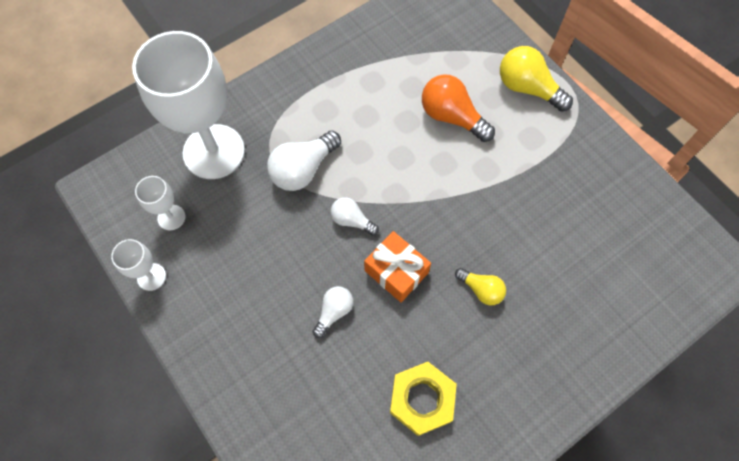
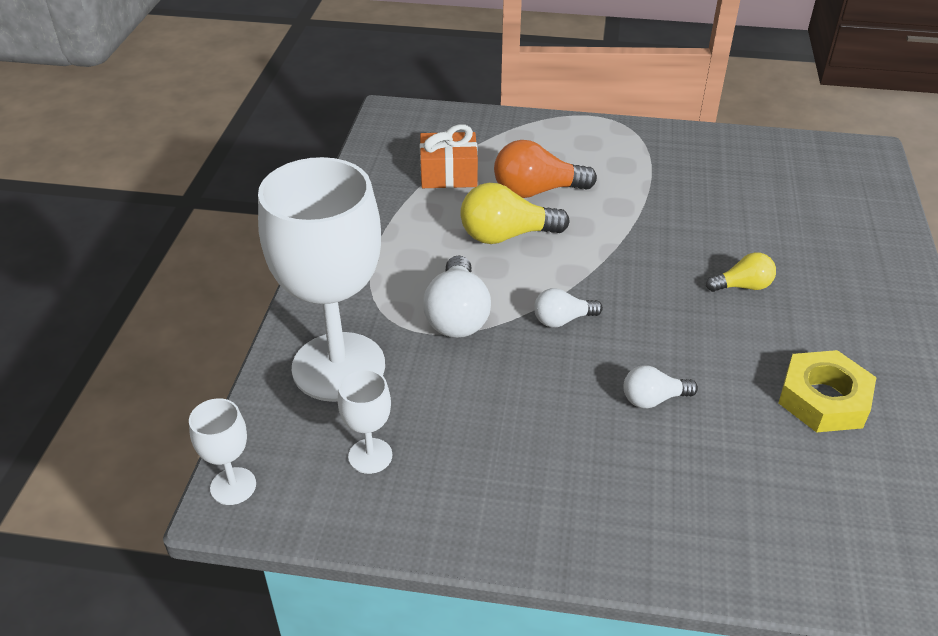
camera: 45 degrees left, 25 degrees down
(151, 277) = (424, 526): white goblet -> white goblet (233, 486)
(334, 312) = (653, 399): white light bulb -> white light bulb turned 90 degrees counterclockwise
(396, 271) = (658, 327): orange gift -> orange gift (448, 174)
(527, 88) = (569, 136): yellow light bulb -> yellow light bulb (506, 235)

